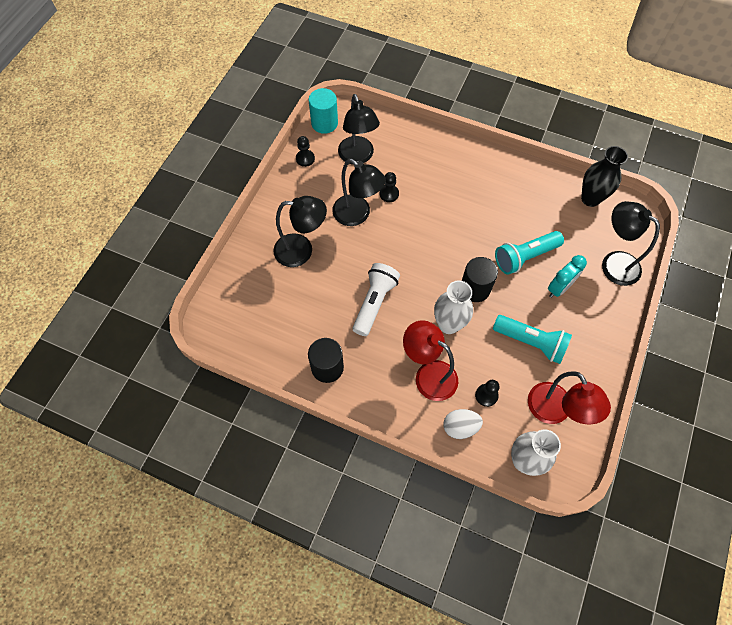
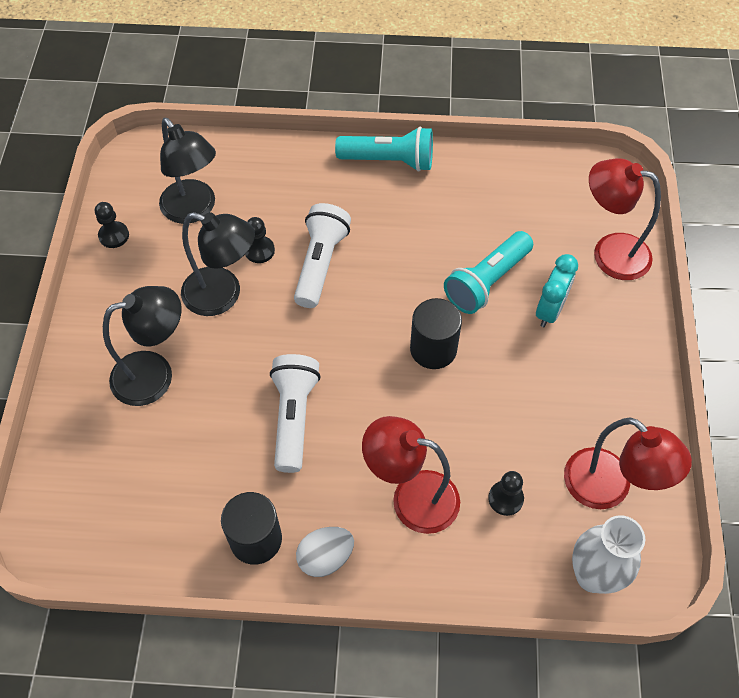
camera: 20 degrees left, 5 degrees down
(324, 123) = (126, 175): turquoise cylinder -> none
(423, 213) = (320, 263): none -> white flashlight
(448, 324) = (414, 413): white vase -> none
(460, 427) = (485, 559): white egg -> white egg (325, 557)
(531, 342) = (539, 400): turquoise flashlight -> turquoise flashlight (389, 160)
(590, 199) = (546, 174): black vase -> none
(613, 263) = (609, 252): black lamp -> red lamp

